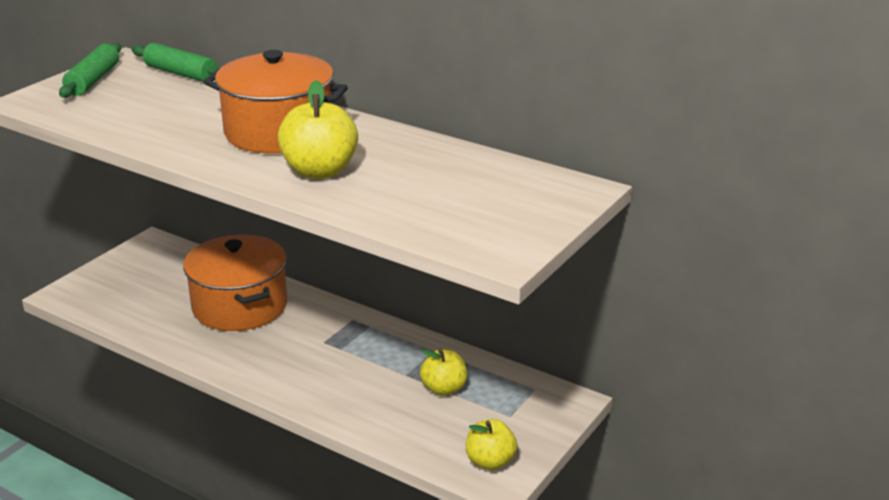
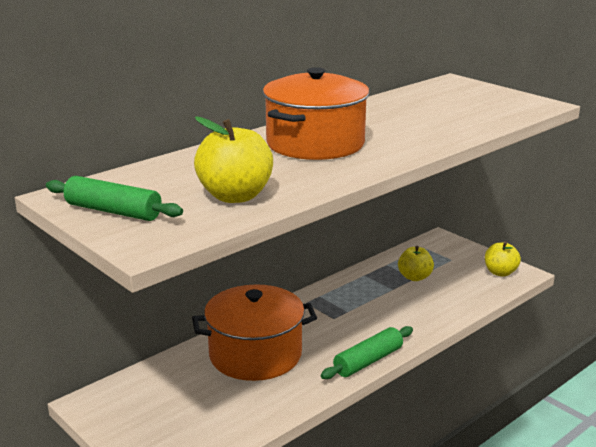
camera: 75 degrees left, 5 degrees down
(181, 73) = (136, 172): green rolling pin -> green rolling pin (368, 361)
(319, 171) = (401, 136): yellow apple -> yellow apple (235, 196)

